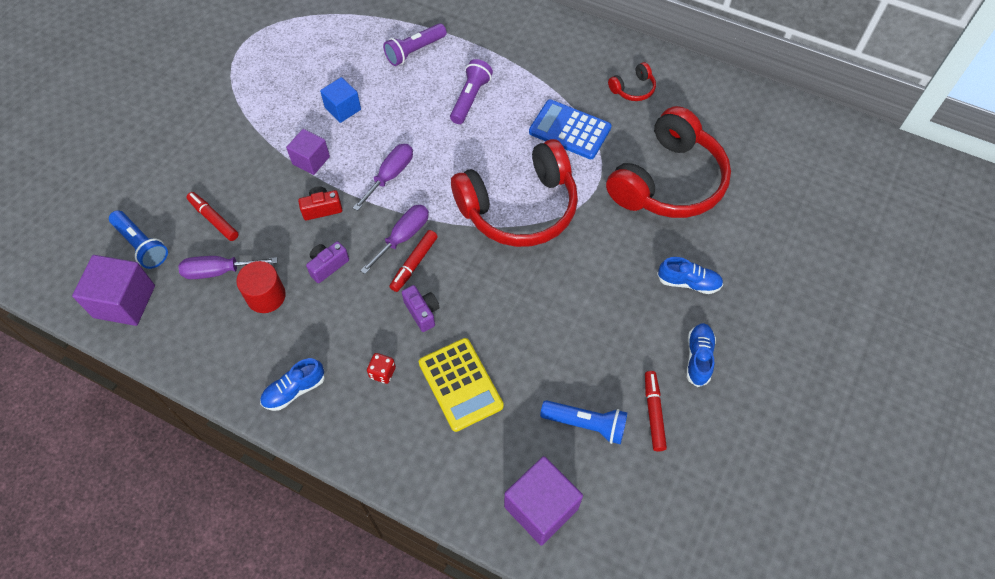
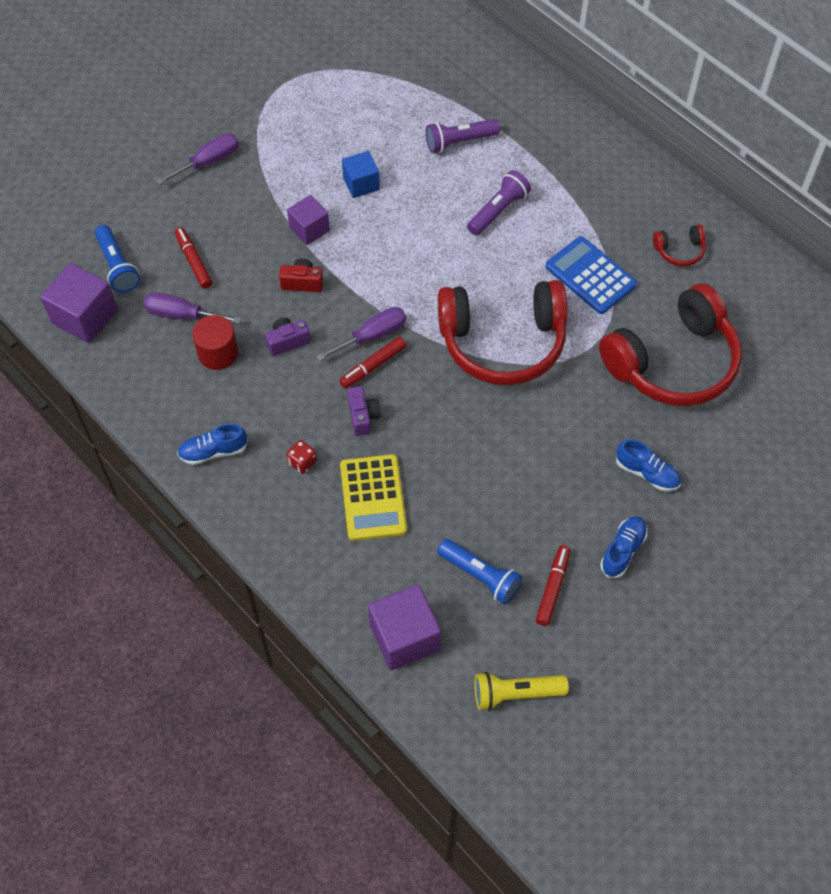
camera: 20 degrees right, 0 degrees up
(390, 175) = (383, 269): purple screwdriver -> purple screwdriver (209, 162)
(663, 525) = (516, 693): none -> yellow flashlight

